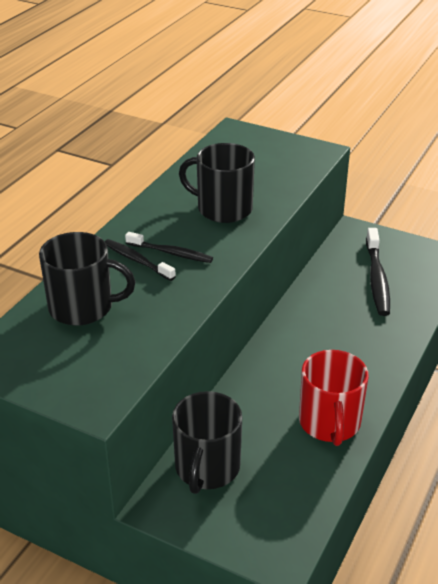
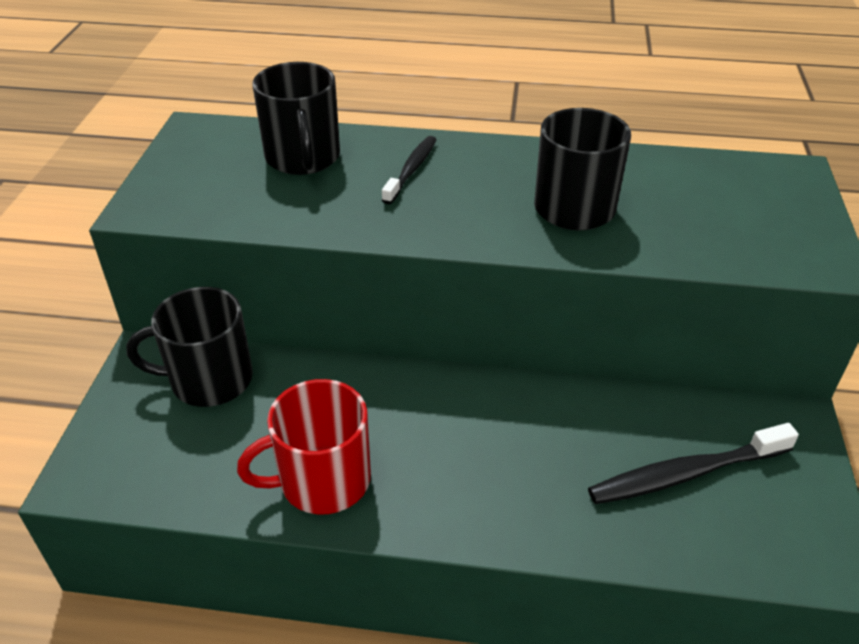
camera: 70 degrees right, 5 degrees up
(171, 253) = (442, 189): black toothbrush -> none

